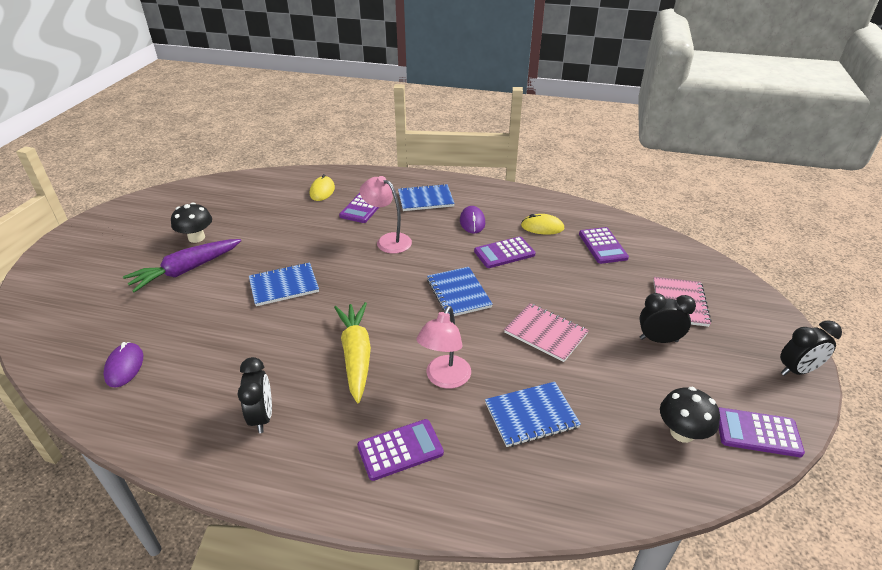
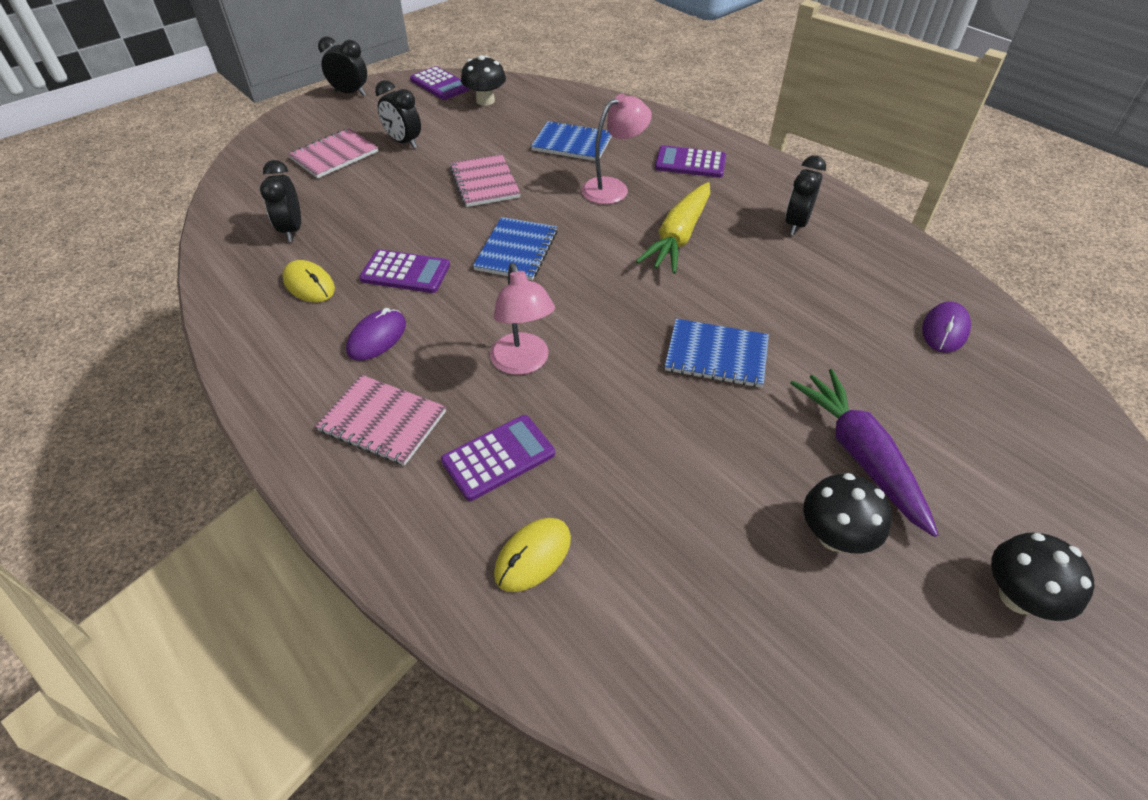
camera: 145 degrees left, 10 degrees up
(110, 248) = (1018, 597): none -> black mushroom
(186, 270) = (860, 455): purple carrot -> purple carrot turned 105 degrees counterclockwise
(425, 199) = (382, 421): blue notebook -> pink notebook
(602, 246) = (292, 230): purple calculator -> black clock

